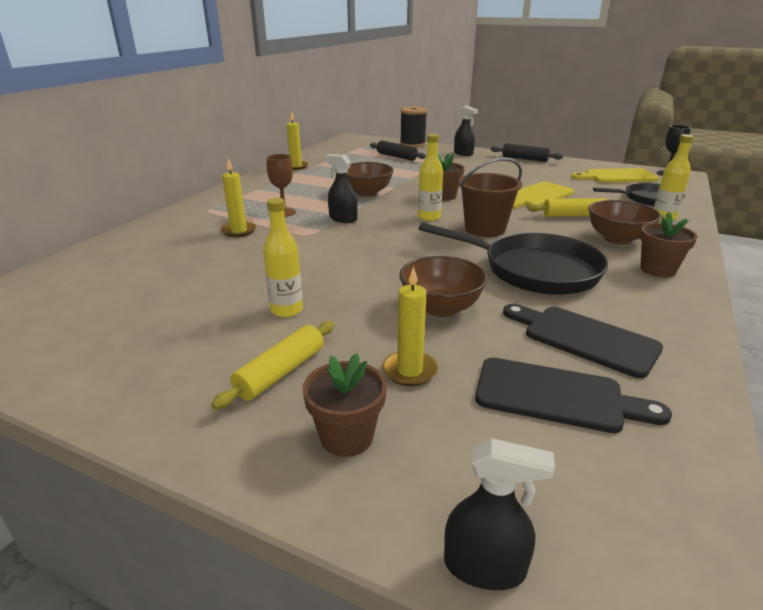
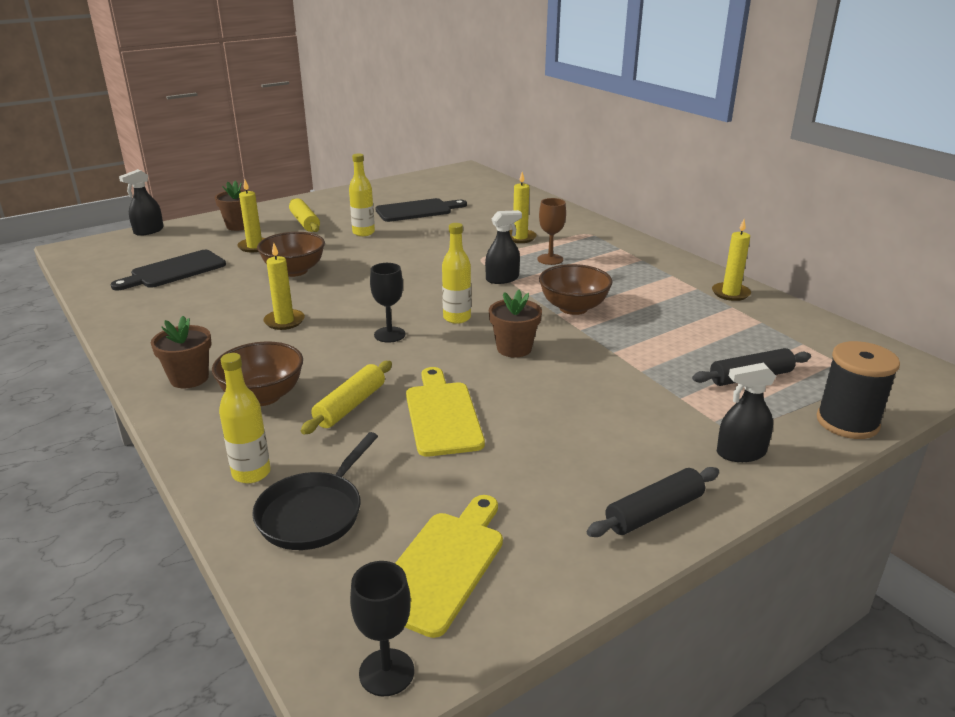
camera: 120 degrees right, 0 degrees up
(485, 229) = (389, 334): brown bucket -> black goblet
(533, 270) = (284, 321): black pan -> yellow candle
(584, 338) = (190, 299): black cutting board -> black cutting board (417, 210)

